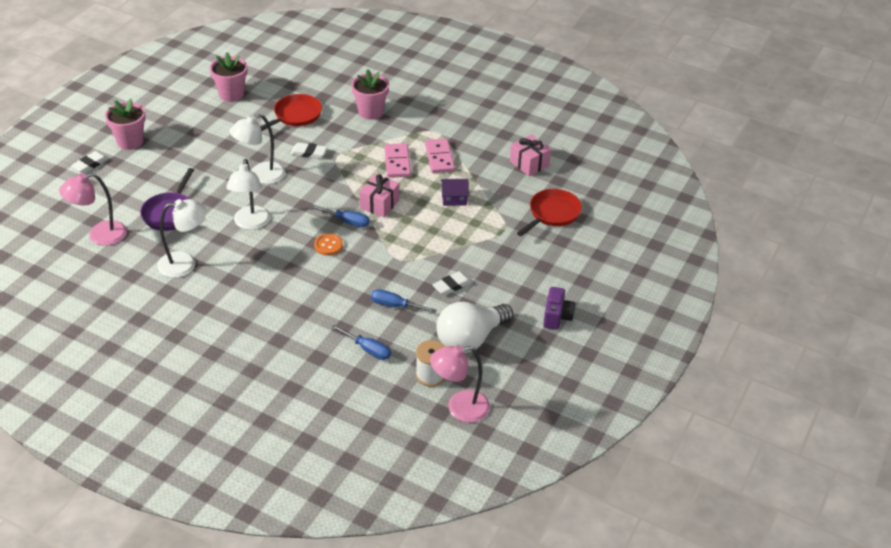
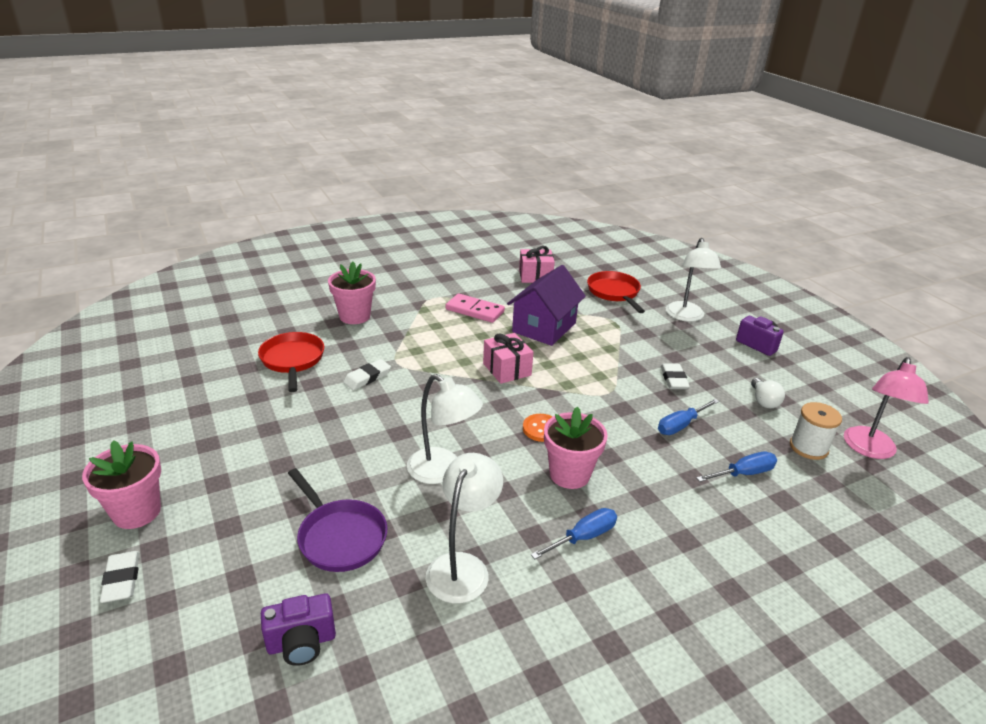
camera: 55 degrees left, 10 degrees down
(99, 235) = (301, 643): pink lamp -> purple camera
(231, 94) = (184, 386): pink flower pot -> pink flower pot (569, 474)
(260, 176) = (363, 427): white lamp -> white lamp (686, 316)
(346, 221) = (513, 400): blue screwdriver -> blue screwdriver (583, 537)
(397, 162) = (453, 334): pink domino -> none
(454, 199) = (544, 327): purple house -> purple house, size x1.96
(470, 339) = (763, 401): white light bulb -> white light bulb, size x0.47

